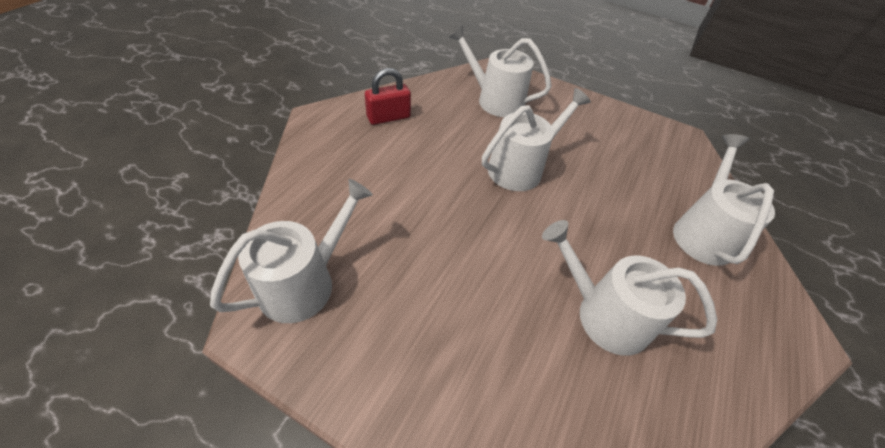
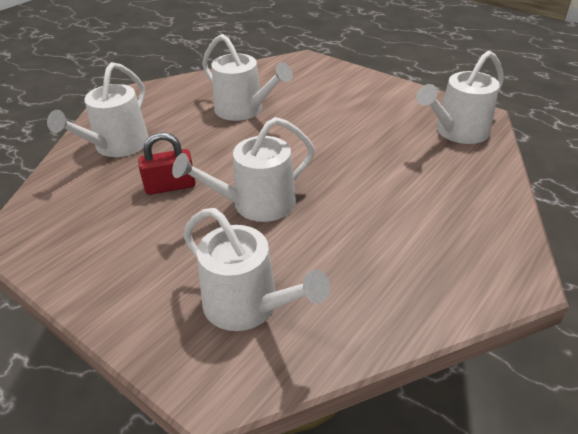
camera: 165 degrees left, 10 degrees down
(388, 117) = (417, 277): red padlock -> red padlock (170, 186)

